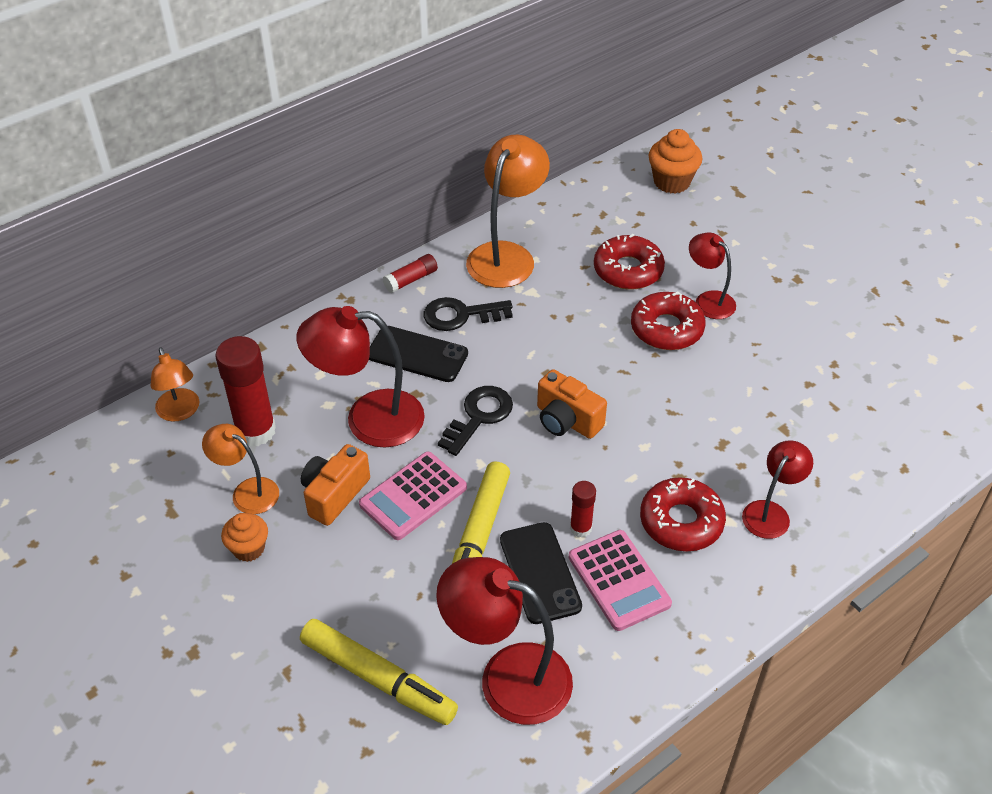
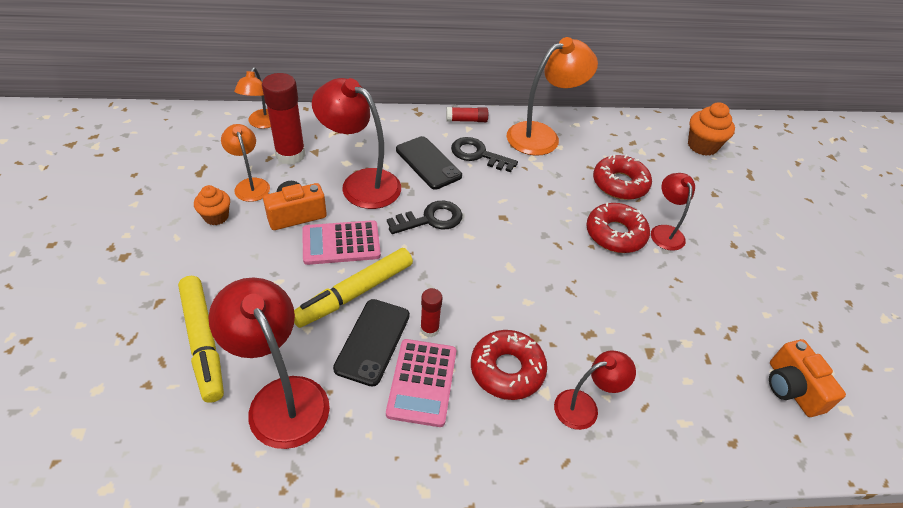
camera: 30 degrees right, 0 degrees up
(567, 420) = (487, 254): orange camera -> orange camera (791, 388)

